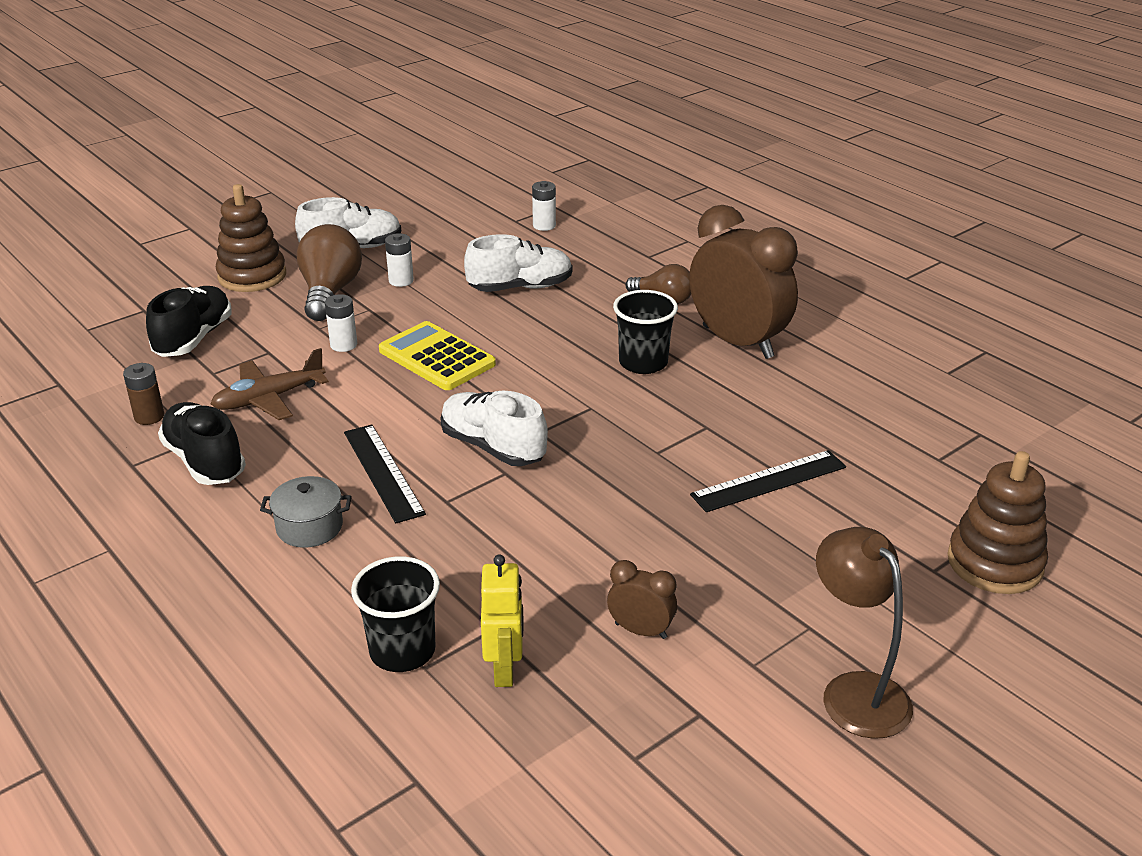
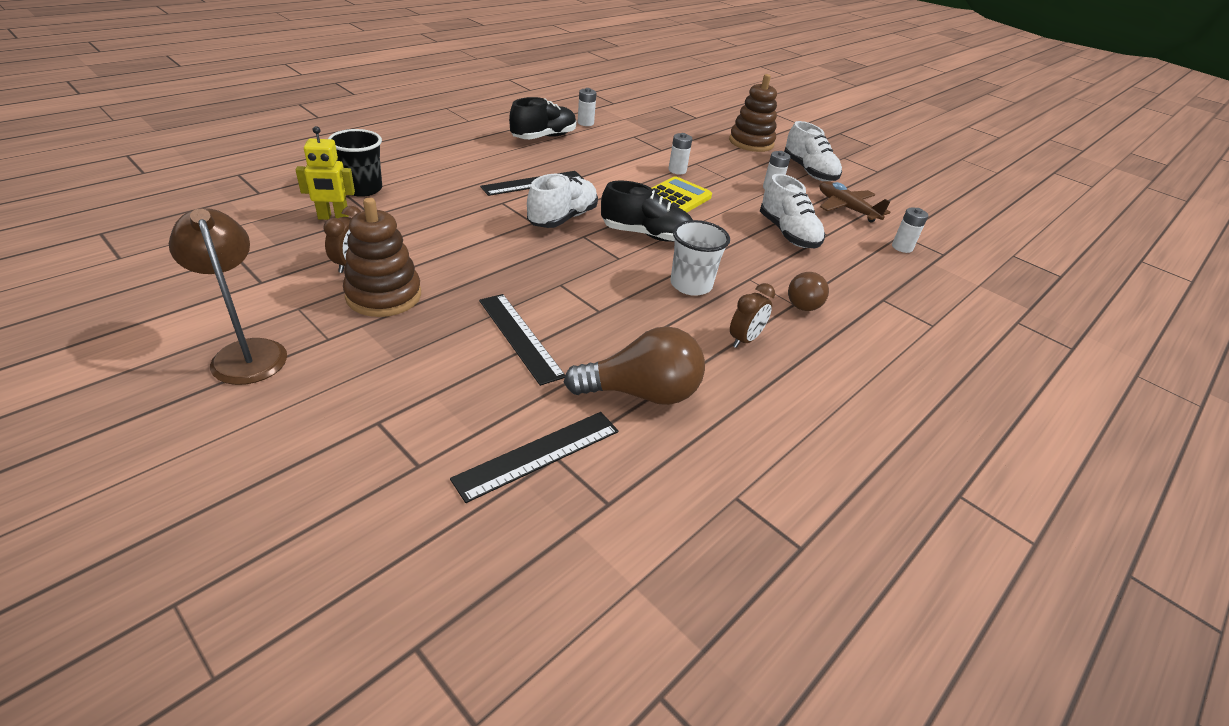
camera: 80 degrees right, 5 degrees up
(149, 417) = (585, 123): brown battery -> white battery
(194, 338) = (669, 130): black shoe -> black shoe (646, 235)
(269, 399) = (609, 151): brown plane -> brown plane (846, 208)
(309, 527) = (480, 164): grey pot -> none
(330, 292) = (742, 165): brown light bulb -> brown light bulb (642, 393)
(643, 363) = (691, 285): black cup -> white cup
(737, 342) = (744, 340): brown clock -> brown clock, size x0.45
(855, 691) = (247, 352): brown lamp -> brown lamp turned 90 degrees counterclockwise
(940, 469) = (538, 454): none -> black ruler
(995, 563) = (377, 469): brown stacking toy -> brown stacking toy (384, 296)

